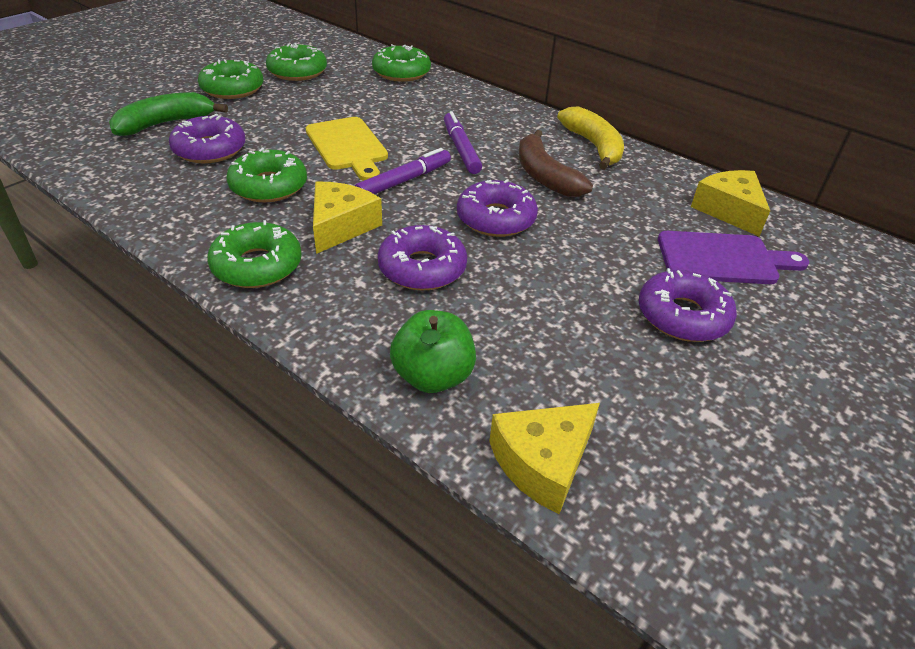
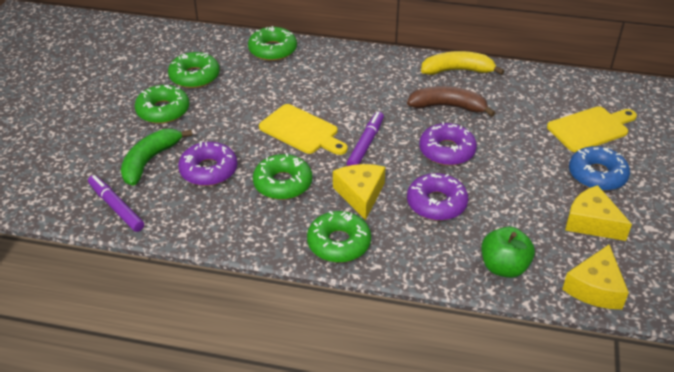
camera: 25 degrees left, 0 degrees up
(461, 149) = (377, 104): purple marker -> purple marker (116, 207)
(545, 176) = (448, 107): brown banana -> brown banana turned 150 degrees clockwise
(593, 146) = (457, 70): yellow banana -> yellow banana turned 45 degrees counterclockwise
(683, 316) = (597, 175): purple donut -> blue donut
(722, 259) = (590, 128): purple cutting board -> yellow cutting board
(729, 210) = (570, 92): yellow cheese -> yellow cheese (591, 222)

